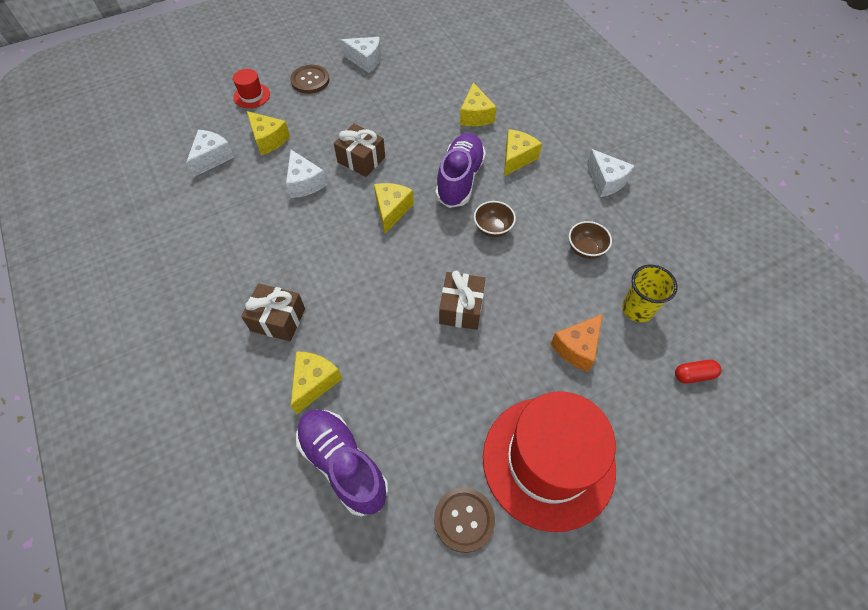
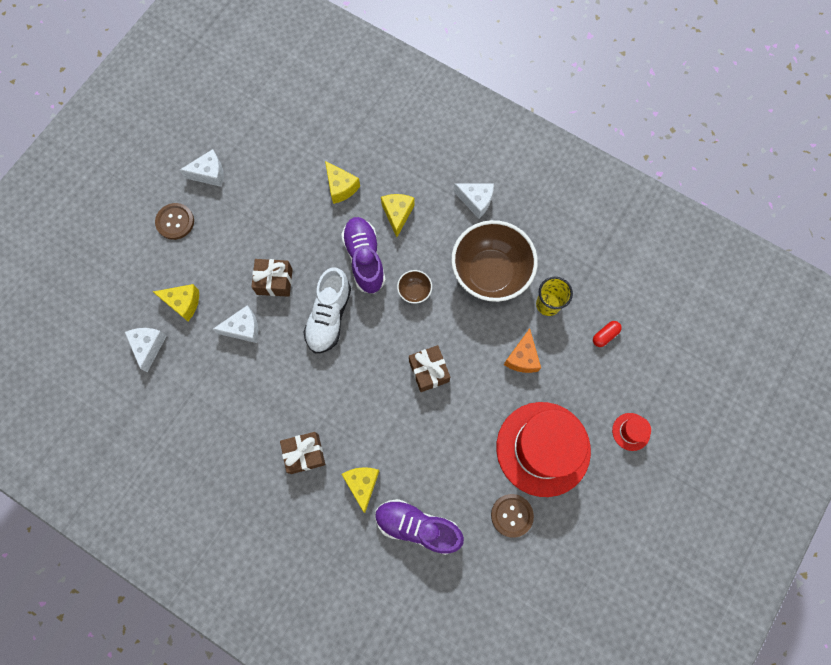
camera: 30 degrees left, 15 degrees up
(251, 96) = (134, 265): red hat -> red hat (631, 431)
(304, 183) = (243, 328): white cheese -> white cheese turned 45 degrees counterclockwise
(391, 210) = (329, 316): yellow cheese -> white shoe
(585, 249) = (490, 273): brown bowl -> brown bowl, size x2.38

